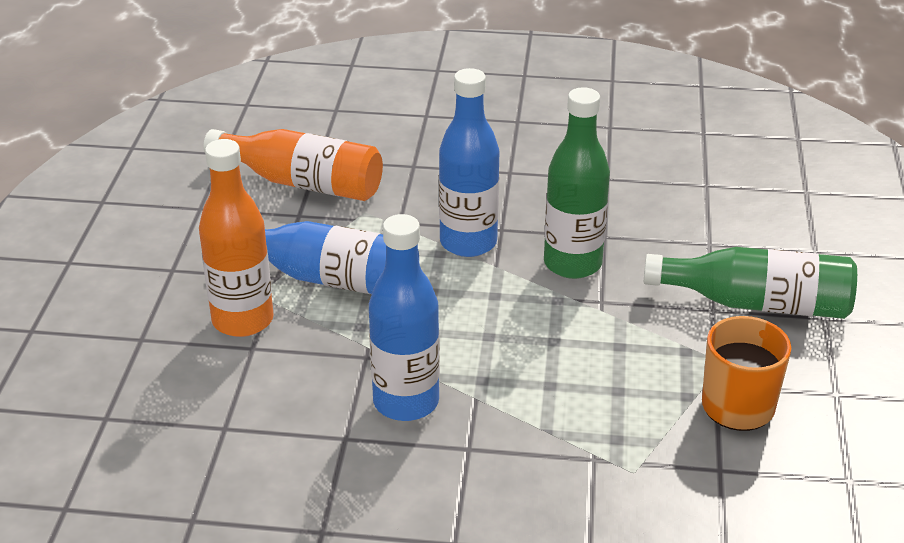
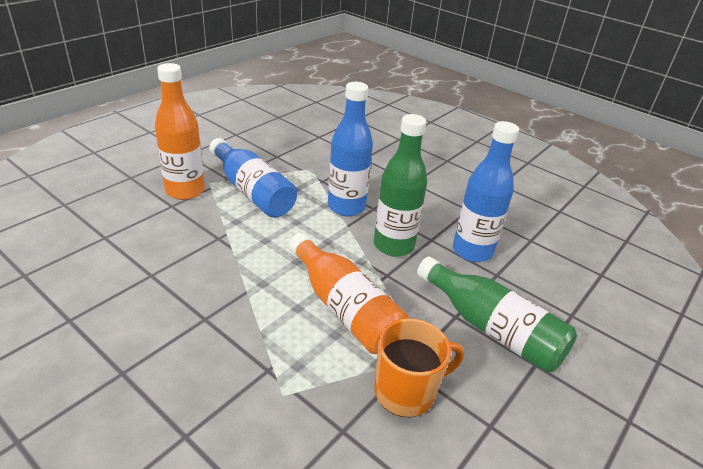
camera: 30 degrees right, 0 degrees up
(302, 183) = (297, 143): orange bottle -> orange bottle (344, 308)
(406, 402) = (206, 273): blue bottle -> blue bottle (472, 251)

